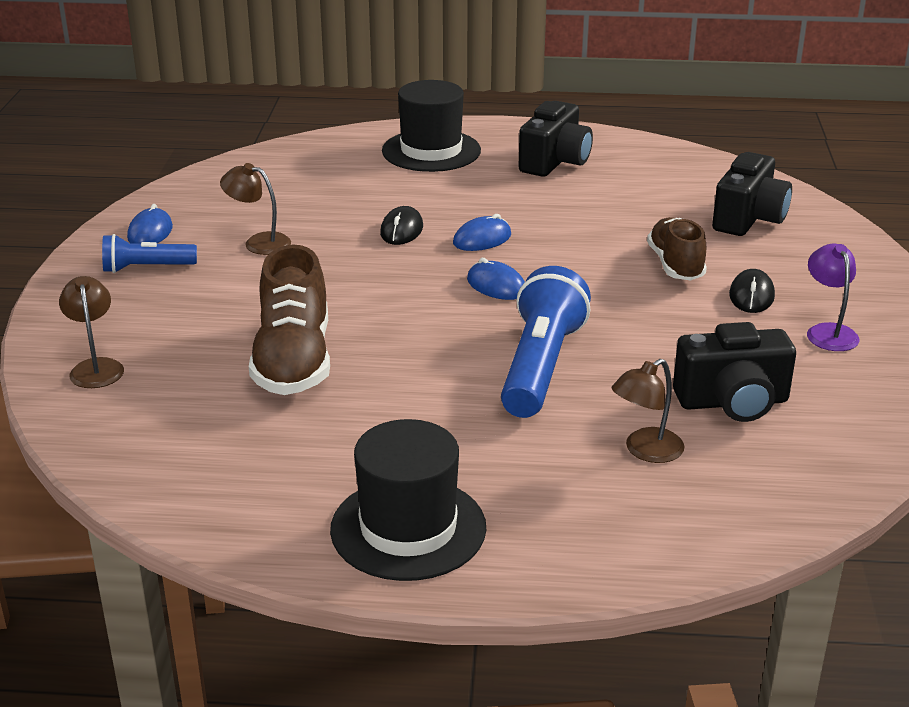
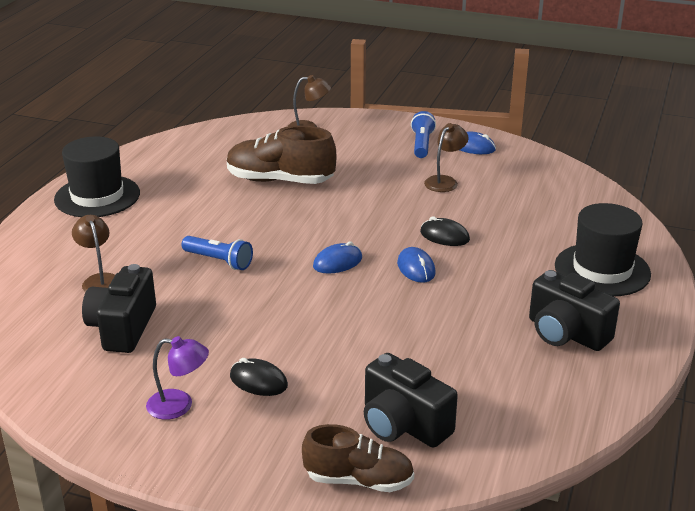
camera: 105 degrees right, 0 degrees up
(541, 366) = (219, 261): blue flashlight -> blue flashlight, size x0.57
(675, 265) = (330, 354): brown shoe -> brown shoe (359, 480)

